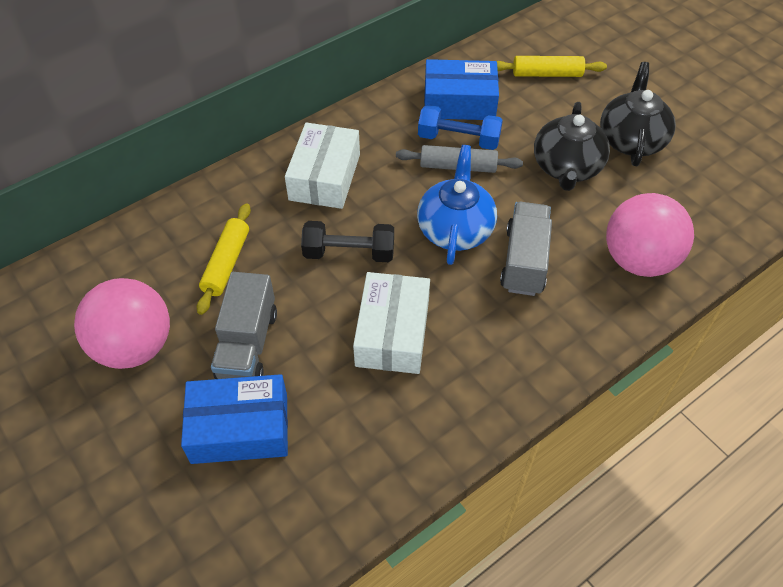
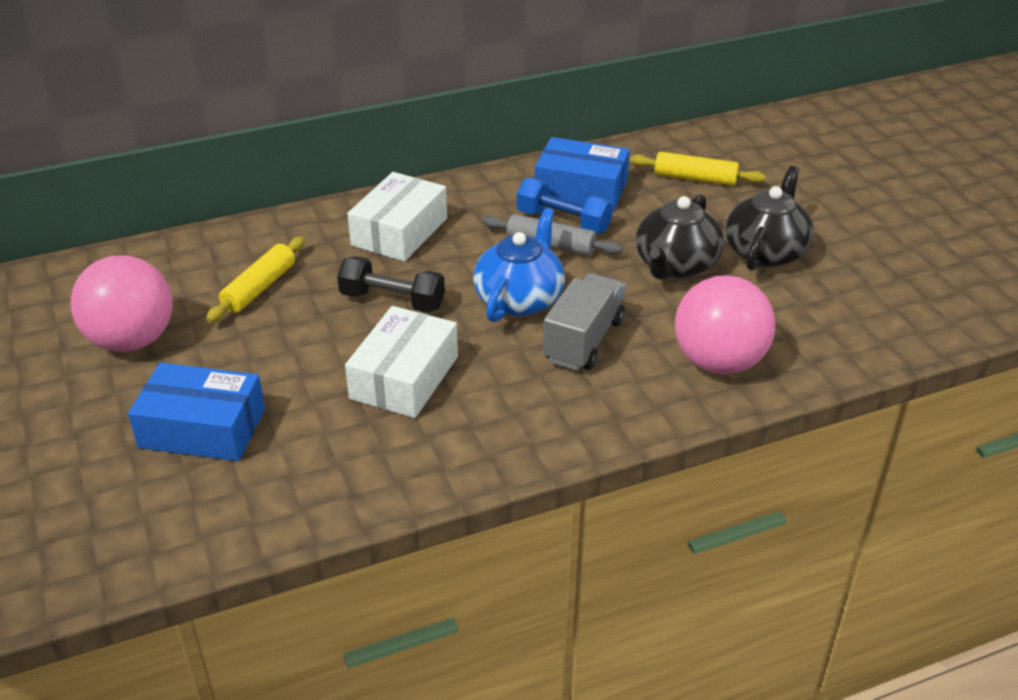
camera: 15 degrees right, 15 degrees down
(247, 344) = (246, 359): grey truck -> none

